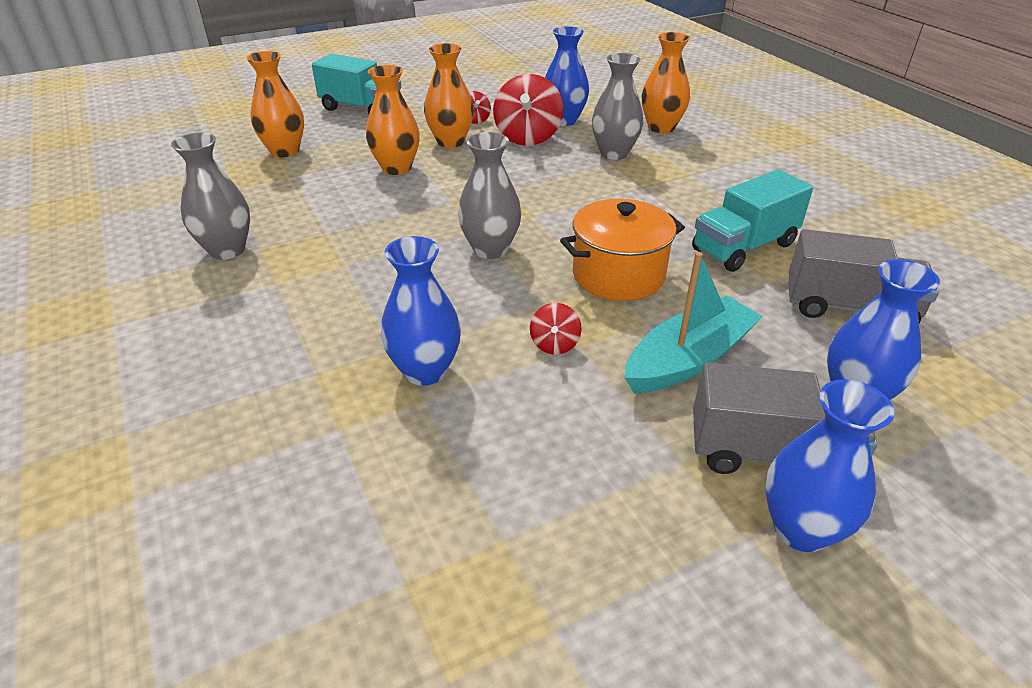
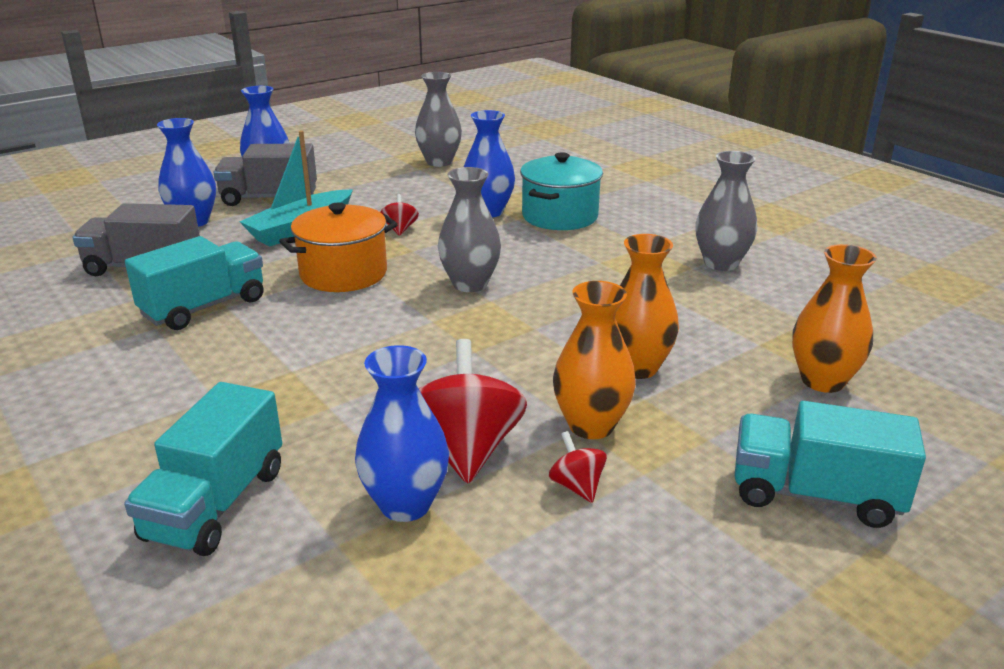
camera: 170 degrees right, 10 degrees down
(334, 348) = (560, 216): none -> turquoise pot
(614, 153) = (320, 427): grey vase -> grey vase (439, 162)
(661, 127) = (216, 504): orange vase -> turquoise truck

